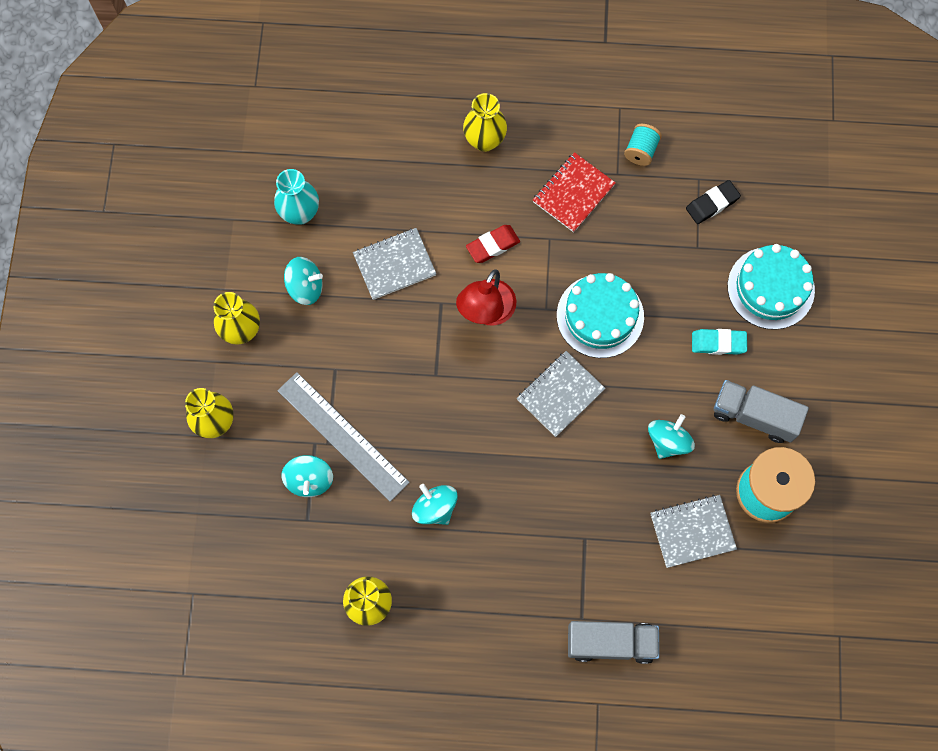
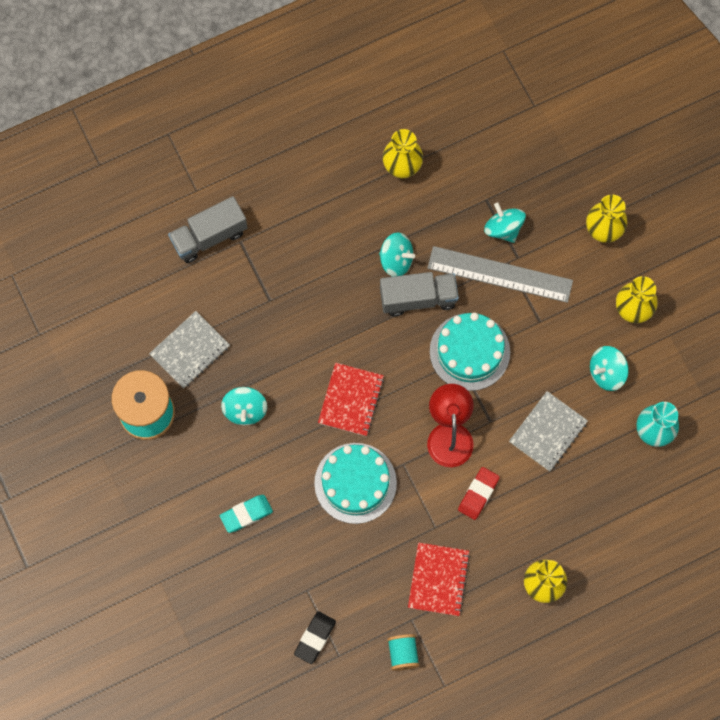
camera: 150 degrees right, 0 degrees up
(560, 394) = (351, 400): grey notebook -> red notebook
(754, 416) = (186, 469): grey truck -> grey truck (418, 298)
(770, 288) = (226, 588): turquoise cake -> turquoise cake (469, 351)

